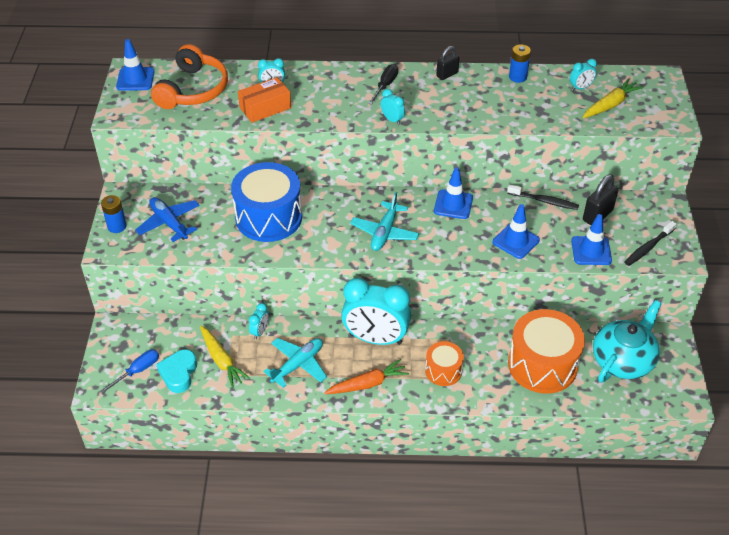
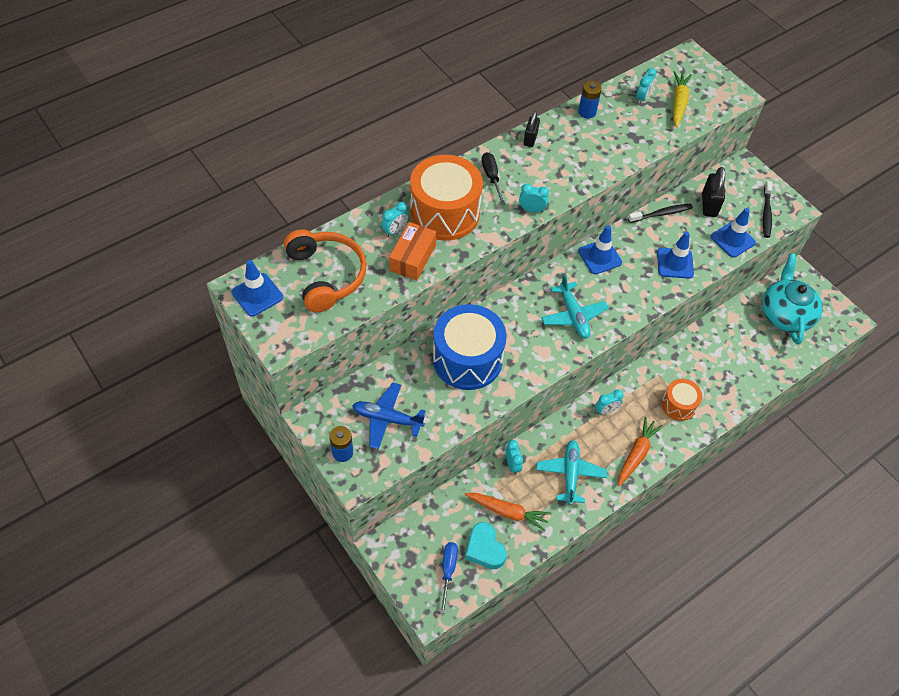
camera: 40 degrees left, 10 degrees up
(222, 360) = (507, 512): yellow carrot -> orange carrot
(375, 339) = (606, 410): turquoise clock -> turquoise clock, size x0.41
(542, 365) = (739, 353): orange drum -> orange drum (444, 213)

